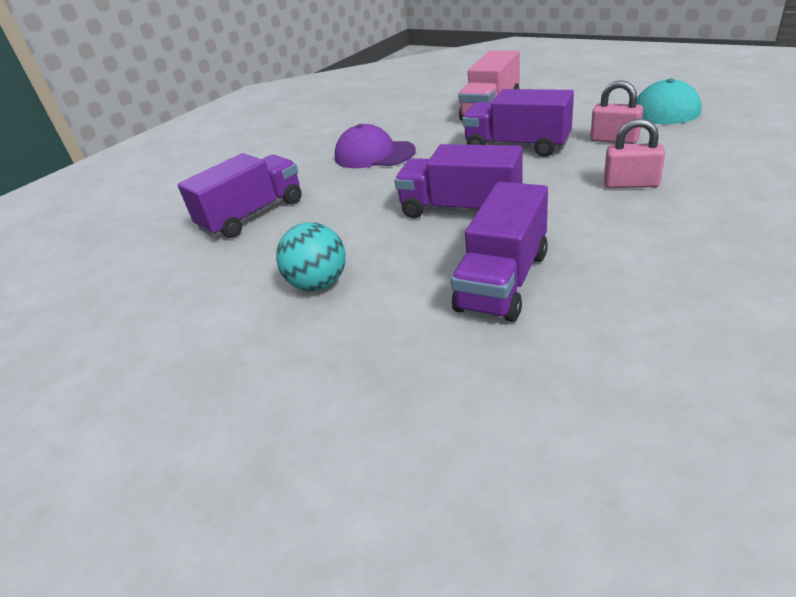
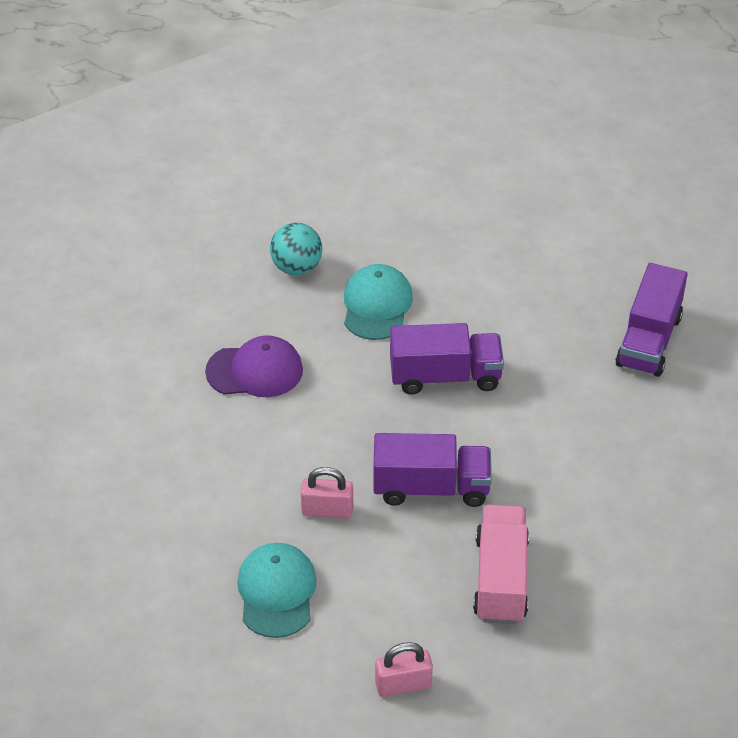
camera: 150 degrees right, 10 degrees up
(318, 284) = (515, 279): turquoise ball -> turquoise ball (296, 267)
(374, 154) = (595, 456): purple cap -> purple cap (255, 371)
(503, 281) = (376, 305): purple truck -> turquoise cap
(631, 184) = (301, 432): pink padlock -> pink padlock (403, 685)

